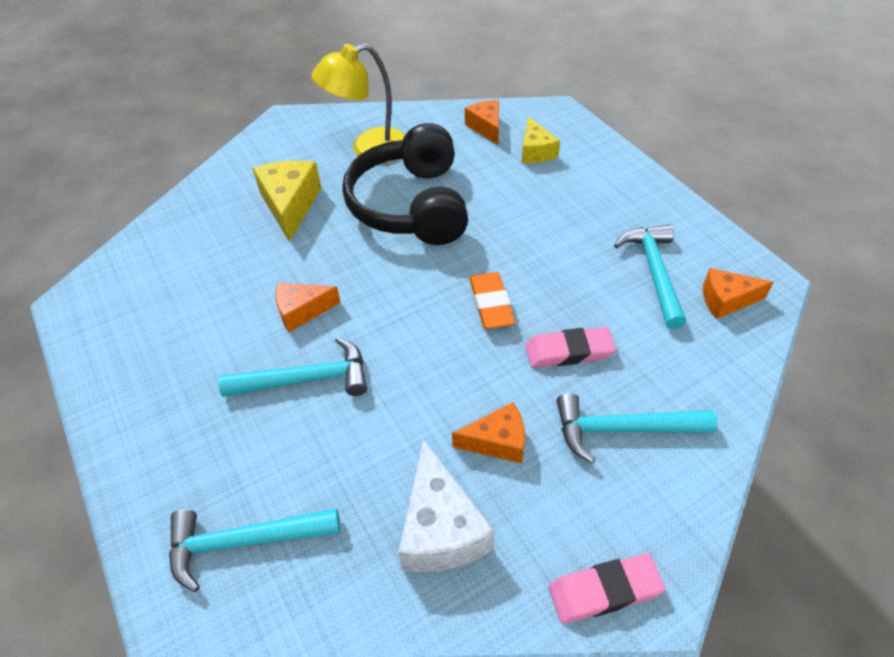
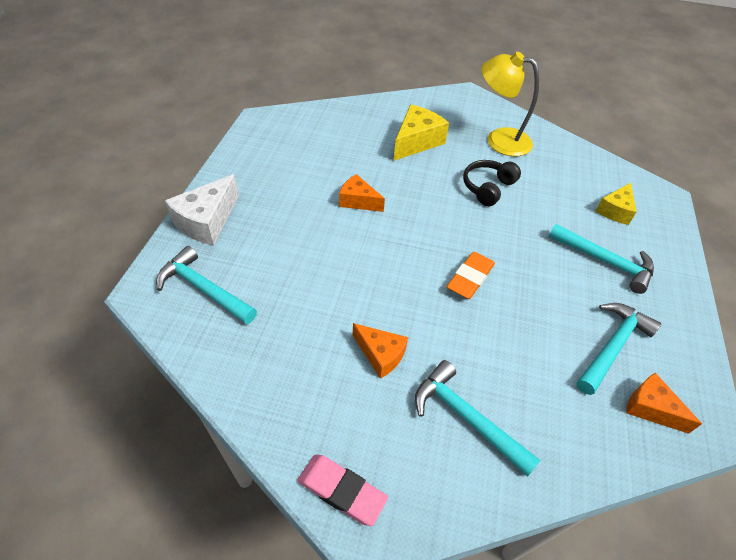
camera: 40 degrees right, 0 degrees up
(306, 379) = (320, 237): turquoise hammer -> turquoise hammer (605, 261)
(411, 205) = (487, 187): black headphones -> black headphones, size x0.52
(441, 528) = (296, 369): white cheese -> white cheese (207, 221)
(486, 127) = (595, 174): orange cheese -> none
(569, 351) = (487, 344): pink eraser -> none

